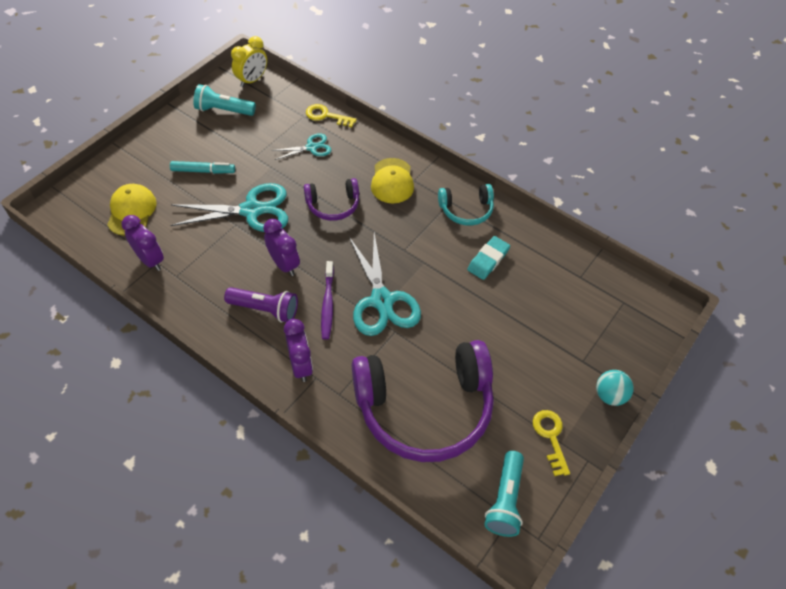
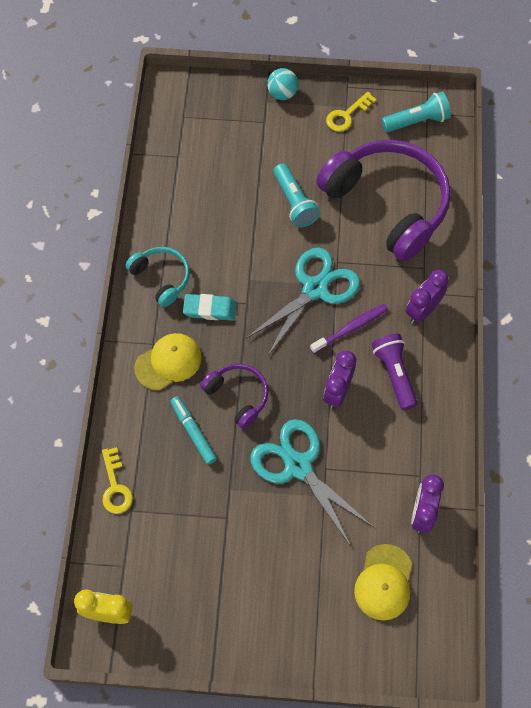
camera: 120 degrees left, 10 degrees up
(131, 211) = (384, 582): yellow cap -> yellow cap turned 45 degrees counterclockwise
(203, 171) = (283, 554): turquoise marker -> turquoise marker (193, 432)
(223, 110) = (180, 606): turquoise flashlight -> turquoise flashlight (294, 202)
(311, 147) = (174, 469): turquoise scissors -> none
(488, 260) = (210, 231): turquoise eraser -> turquoise eraser (209, 309)

